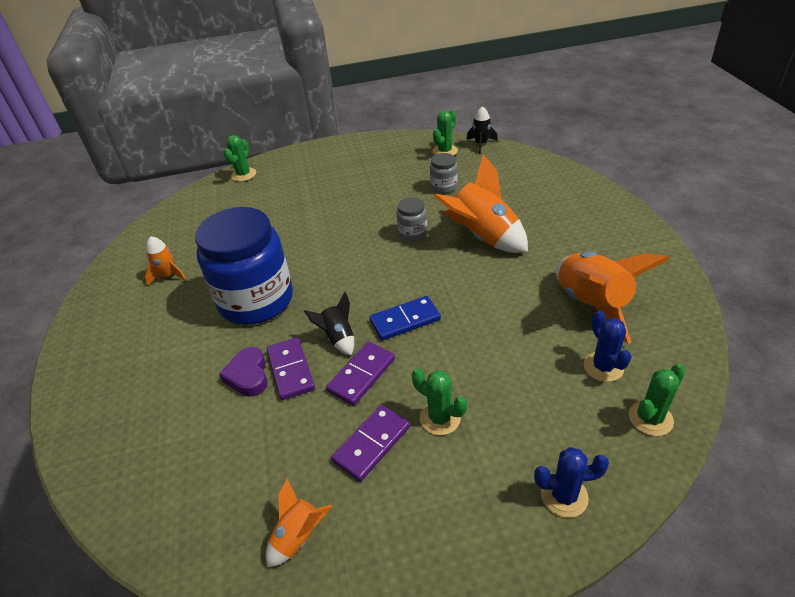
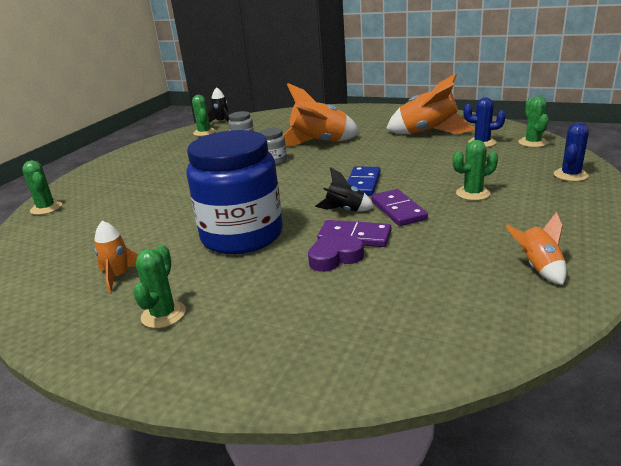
camera: 55 degrees left, 15 degrees down
(131, 328) = (163, 314): none -> green cactus
(248, 376) = (334, 257): purple heart -> purple heart turned 135 degrees clockwise
(371, 444) = (472, 221): purple domino -> none

